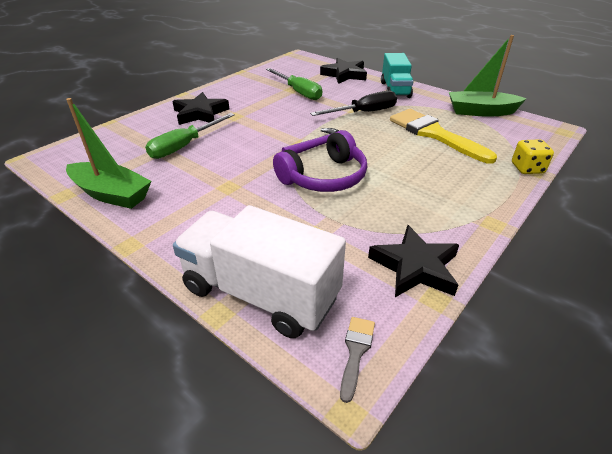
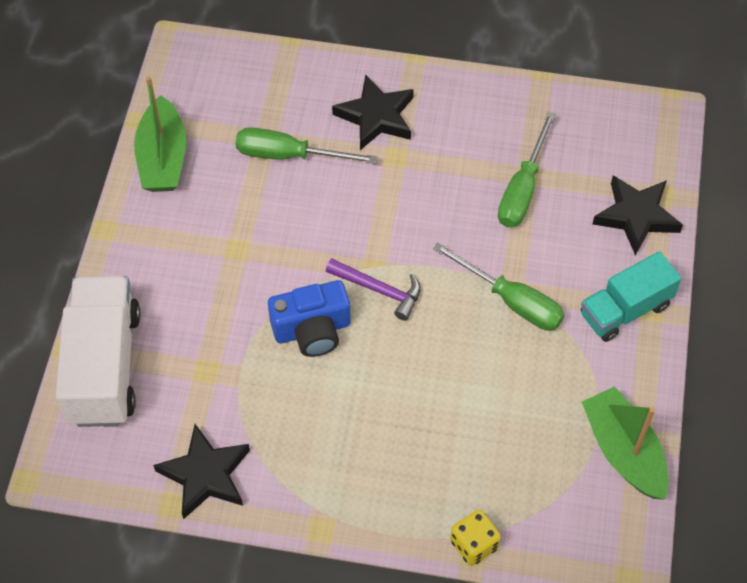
camera: 60 degrees right, 20 degrees up
(324, 177) = (312, 330): purple headphones -> blue camera
(356, 352) = (80, 465): grey brush -> none
(364, 112) = (511, 301): black screwdriver -> green screwdriver
(435, 134) = (502, 411): yellow brush -> none

